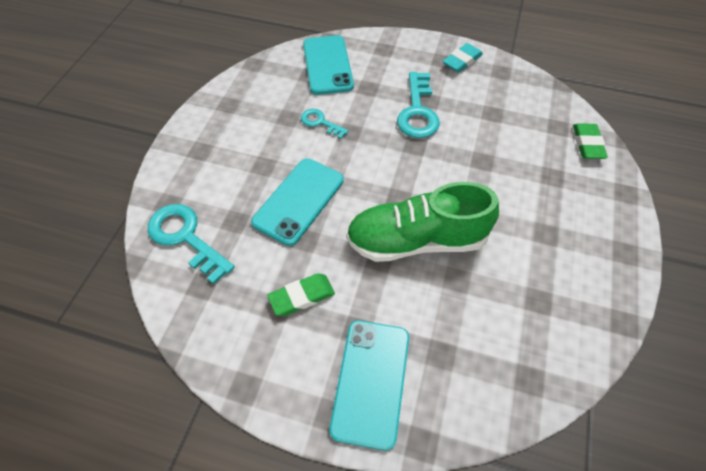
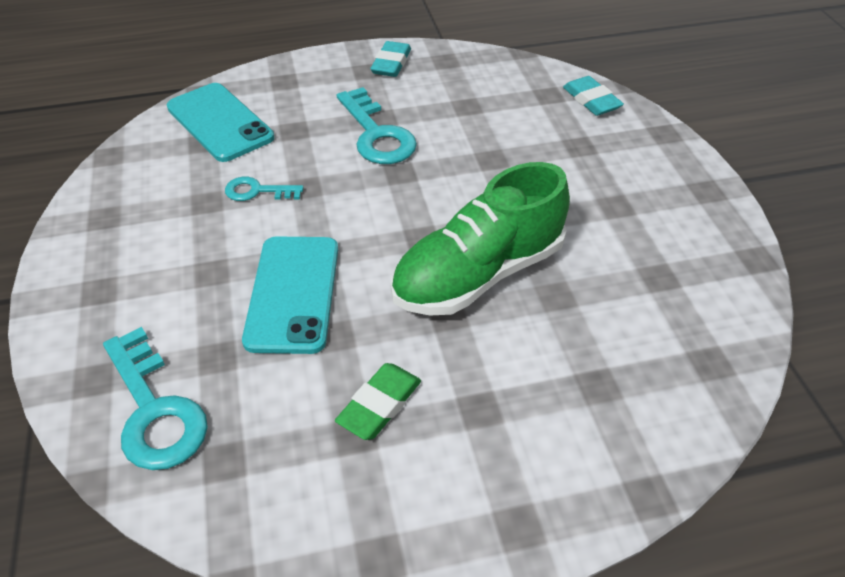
camera: 30 degrees left, 10 degrees down
(185, 237) = (154, 410): turquoise key -> turquoise key turned 135 degrees counterclockwise
(371, 382) = (540, 459): turquoise phone -> none
(587, 144) = (591, 100): green eraser -> turquoise eraser

